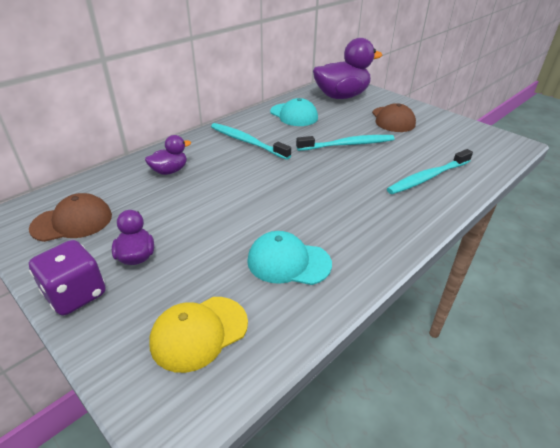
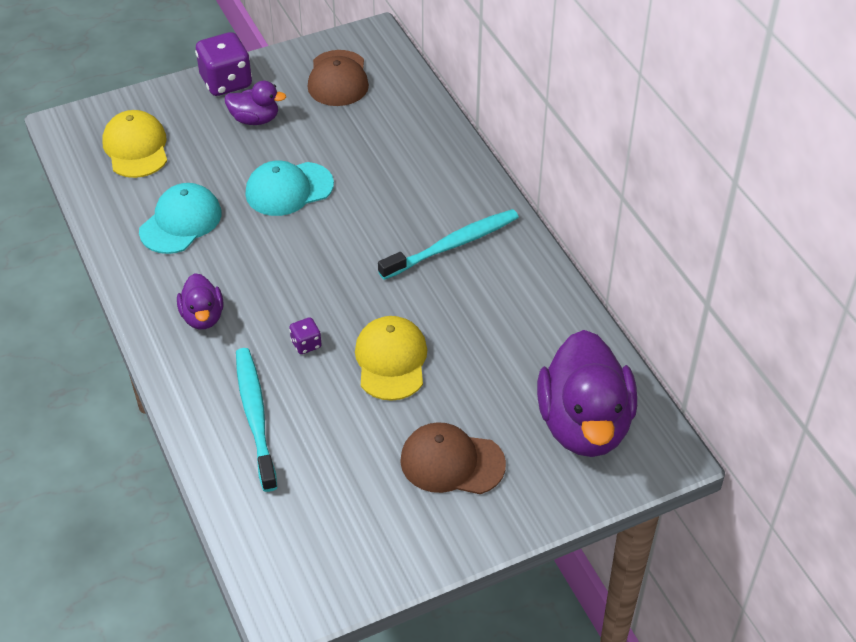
camera: 110 degrees right, 10 degrees up
(170, 171) = (406, 157): purple duck -> purple duck (203, 317)
(294, 115) = (525, 325): turquoise cap -> turquoise cap (289, 189)
(348, 144) = (391, 360): turquoise toothbrush -> yellow cap
(360, 173) = (306, 344): none -> purple dice

